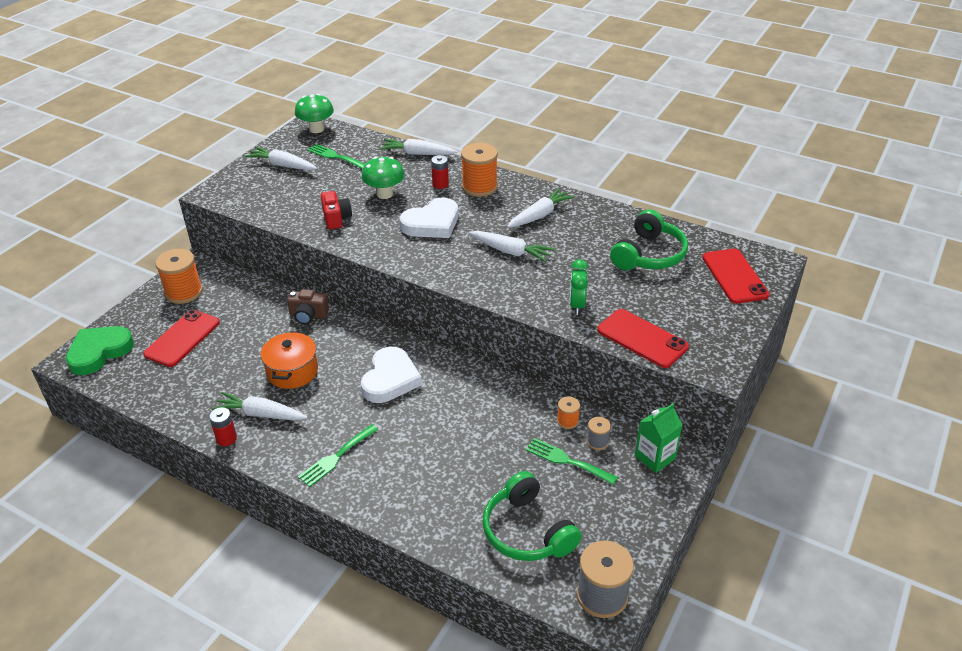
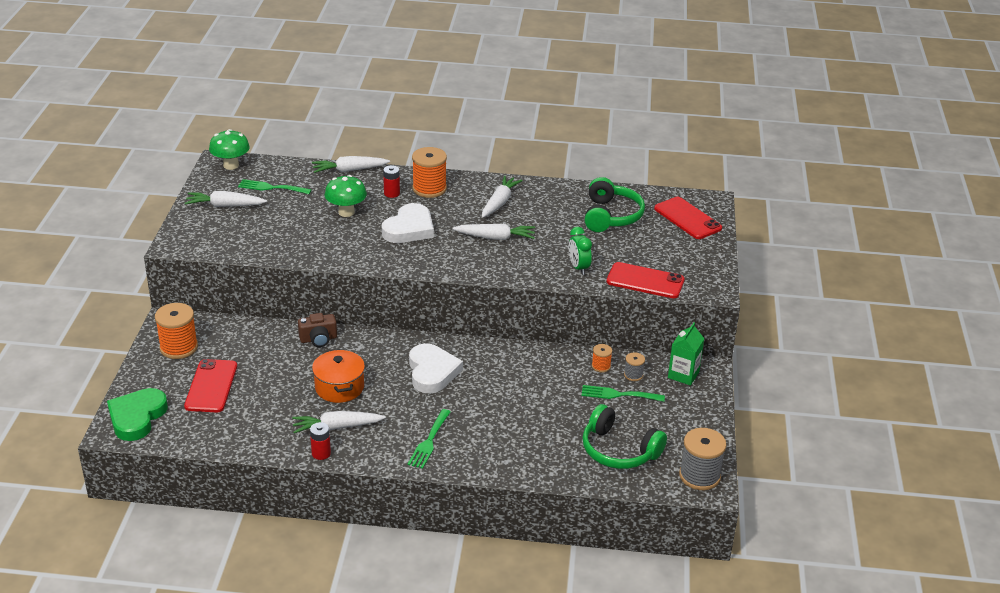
camera: 25 degrees left, 5 degrees down
(336, 218) = (317, 242): red camera -> none

